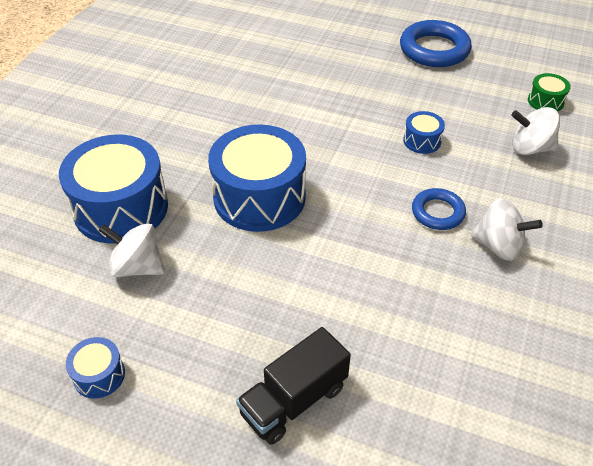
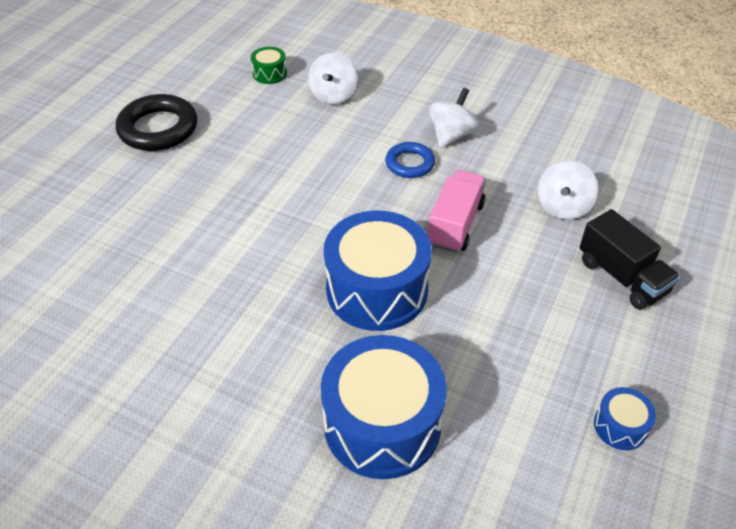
camera: 85 degrees left, 0 degrees up
(137, 267) = (477, 401): white spinning top -> white spinning top (563, 207)
(352, 250) = (455, 224): none -> pink truck
(422, 141) = (309, 159): blue drum -> none
(434, 49) = (158, 128): blue ring -> black ring

